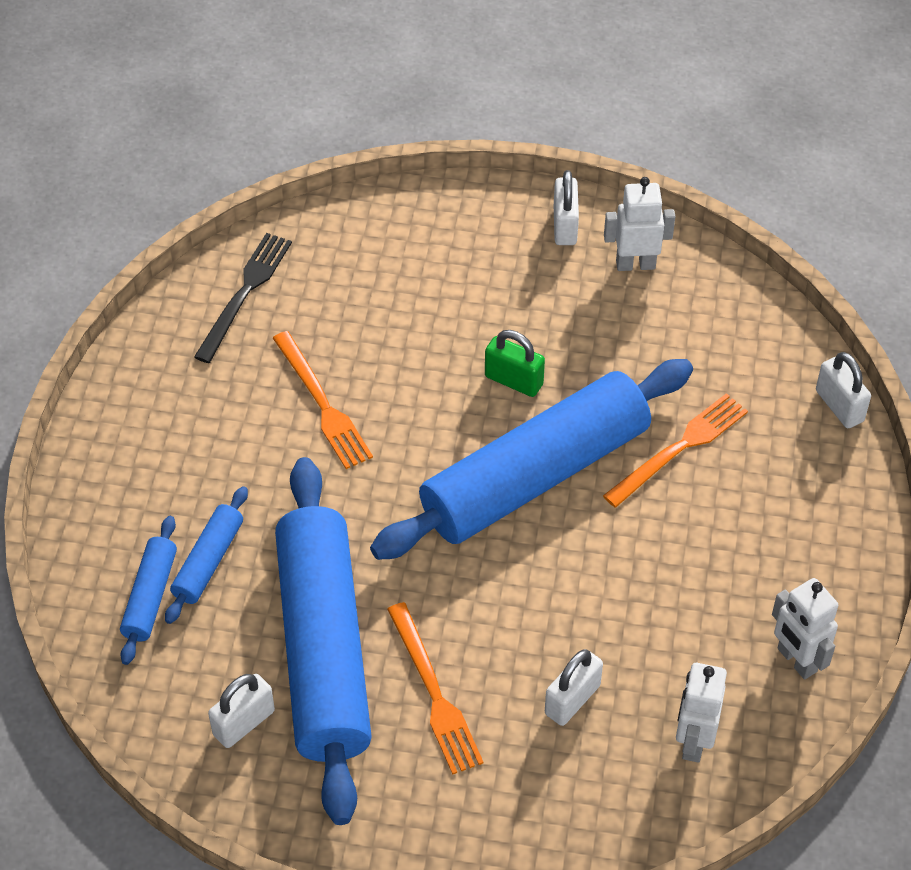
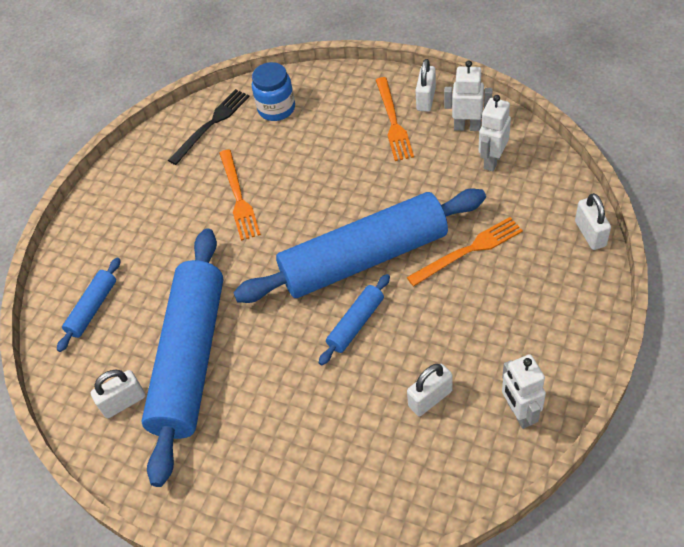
camera: 20 degrees right, 0 degrees up
(208, 561) = (136, 290): blue rolling pin -> blue rolling pin (356, 324)
(340, 259) = (276, 109): none -> blue jar
(434, 693) = (255, 400): orange fork -> orange fork (393, 121)
(513, 380) = (366, 194): green padlock -> none
(572, 699) = (349, 419): white padlock -> white padlock (430, 398)
(693, 741) = (429, 463): white robot -> white robot (492, 161)

